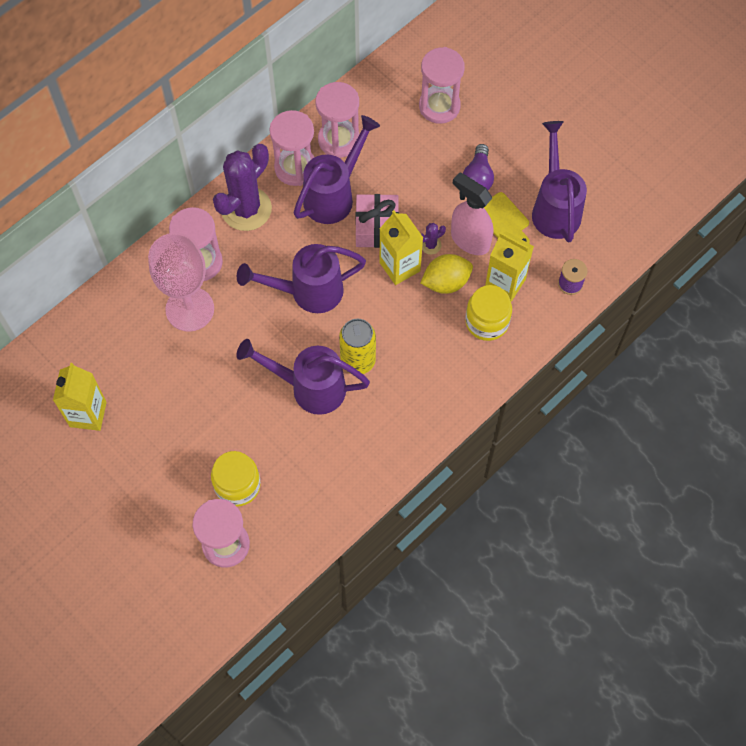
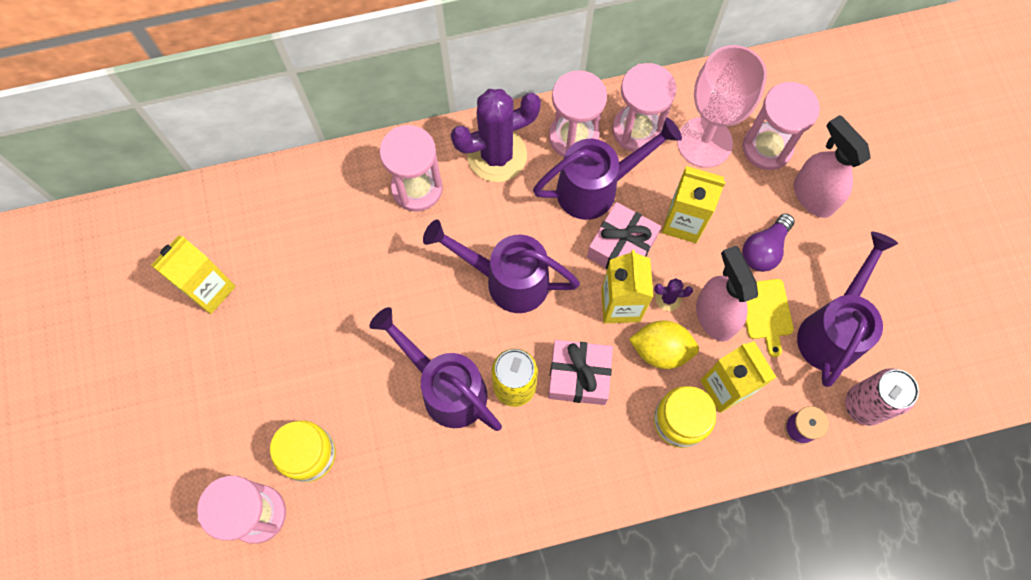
camera: 30 degrees right, 5 degrees up
(190, 309) = (376, 233): pink goblet -> pink goblet (704, 142)
(399, 329) = (579, 376): none -> pink gift
(410, 188) = (683, 222): none -> yellow carton
(490, 124) = (812, 196): none -> pink spray bottle
(603, 246) = (864, 405): none -> pink can

